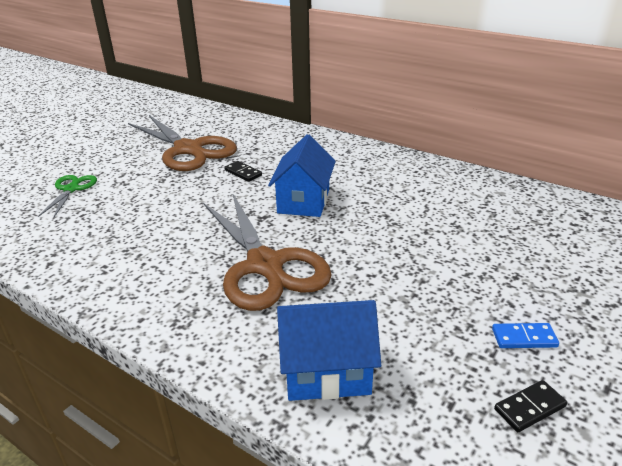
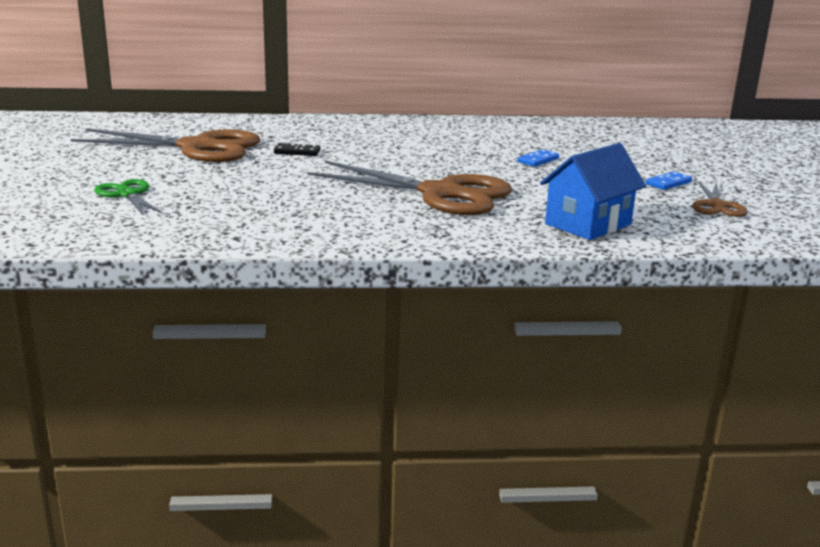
camera: 40 degrees left, 10 degrees down
(303, 201) = (394, 157): blue house -> none
(427, 246) = (538, 160): none -> blue domino
(530, 408) = (716, 205): black domino -> brown scissors

